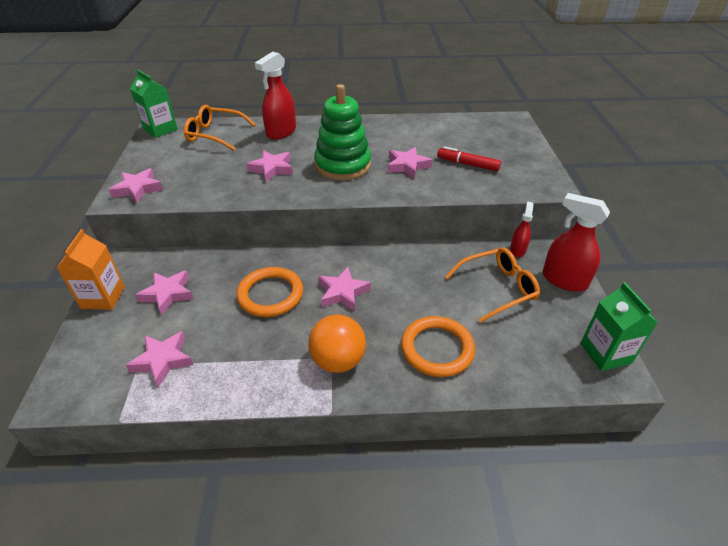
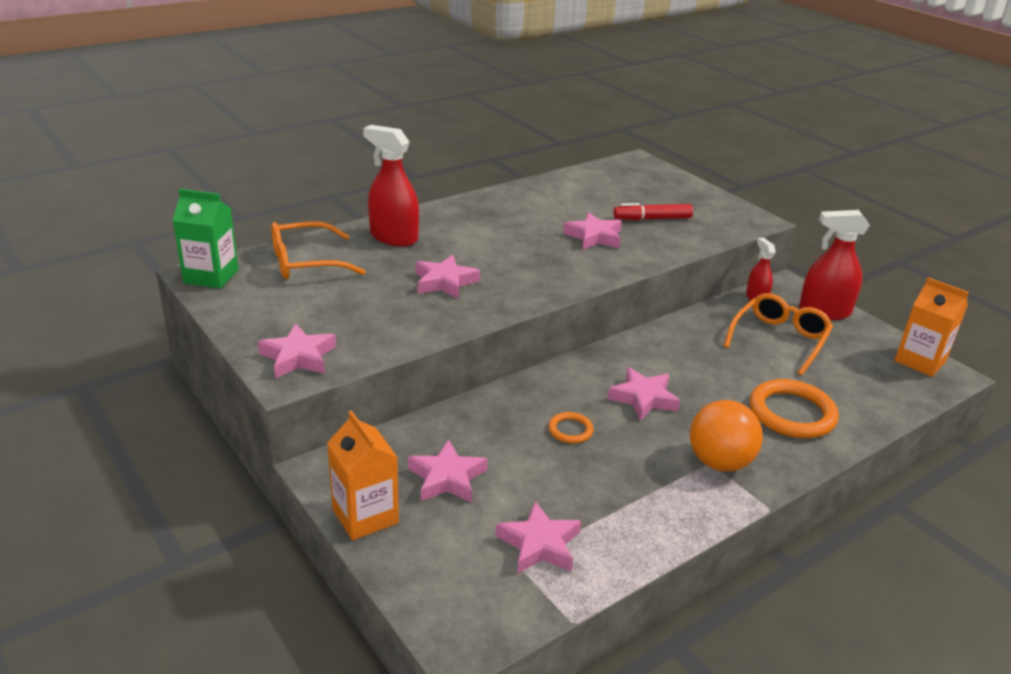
camera: 35 degrees left, 10 degrees down
(270, 294) = (570, 430): orange ring -> orange ring, size x0.50
(281, 132) = (393, 237): red spray bottle -> red spray bottle turned 120 degrees clockwise
(342, 165) = (523, 255): green stacking toy -> none
(605, 353) = (920, 361): green carton -> orange carton

